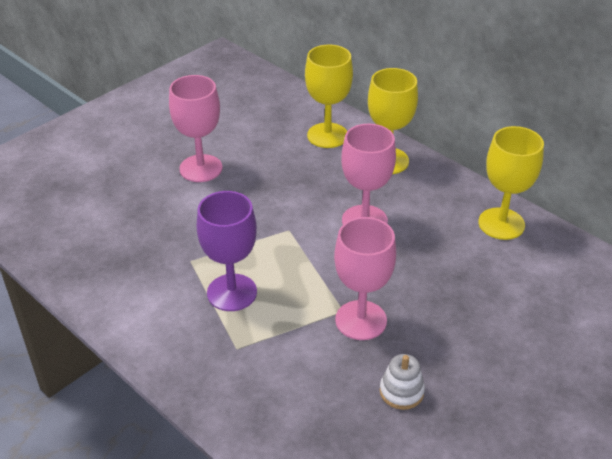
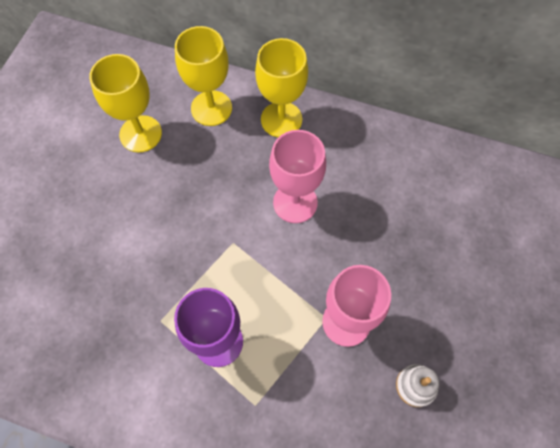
camera: 25 degrees left, 25 degrees up
(201, 168) = (110, 199): pink goblet -> none
(501, 224) = (411, 157): yellow goblet -> yellow goblet (140, 134)

